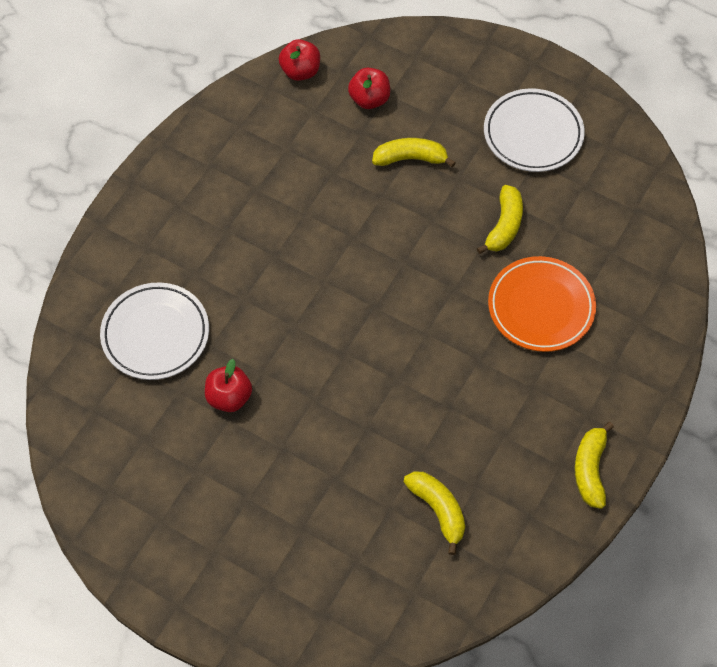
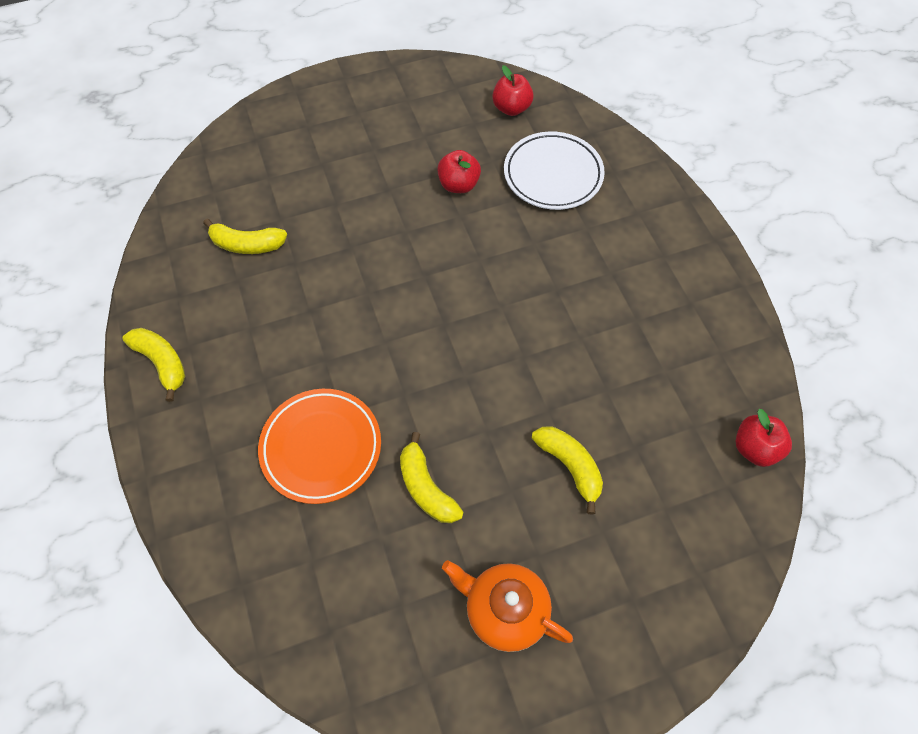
camera: 130 degrees right, 0 degrees up
(369, 99) = (672, 485): red apple -> red apple (511, 108)
(410, 158) = (570, 466): yellow banana -> yellow banana turned 75 degrees counterclockwise
(533, 134) = (505, 610): white plate -> orange teapot

